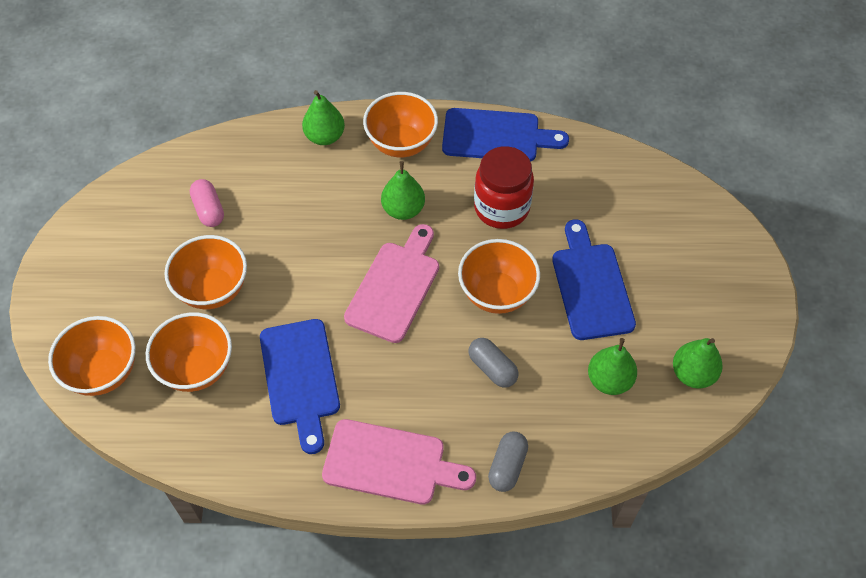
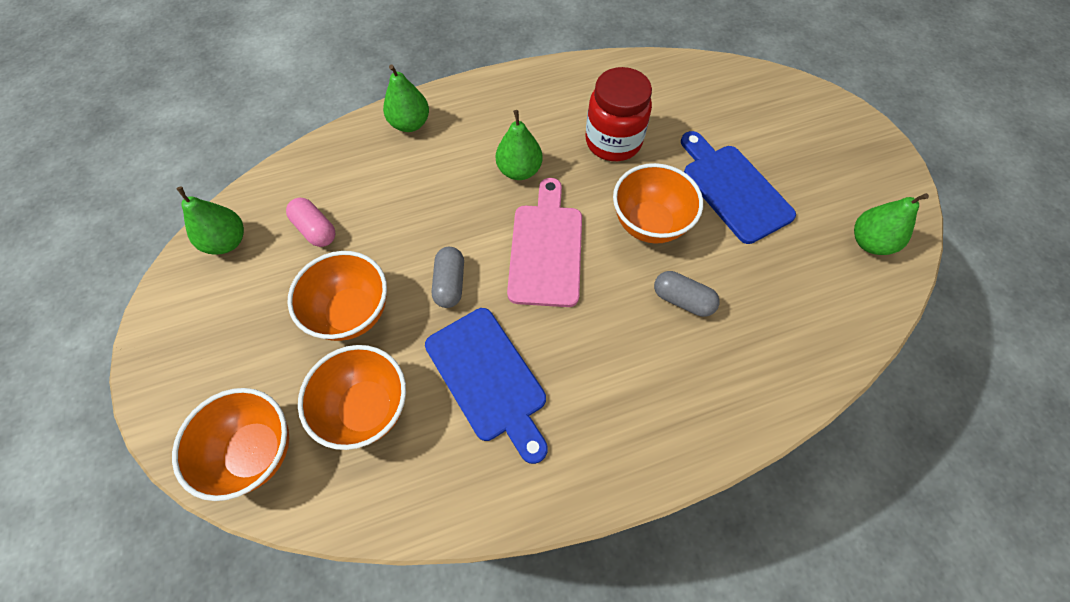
camera: 20 degrees left, 5 degrees up
(391, 463) = (629, 441): pink cutting board -> none
(401, 143) = (489, 110): orange bowl -> none
(496, 136) = (576, 79): blue cutting board -> none
(507, 466) = (749, 399): grey capsule -> grey capsule (450, 283)
(609, 380) = (799, 274): green pear -> green pear (227, 242)

